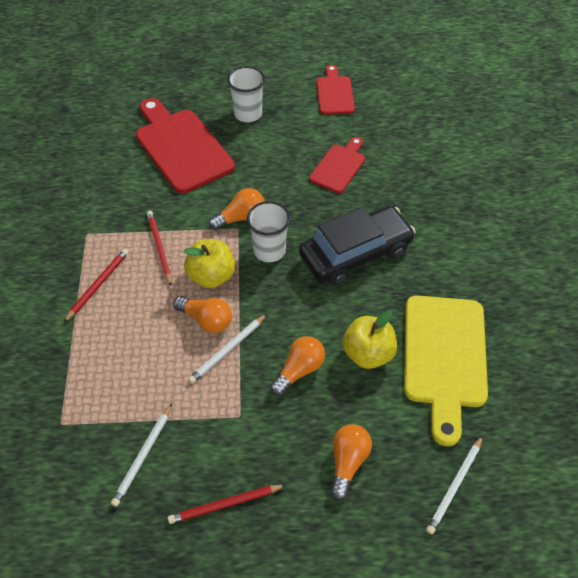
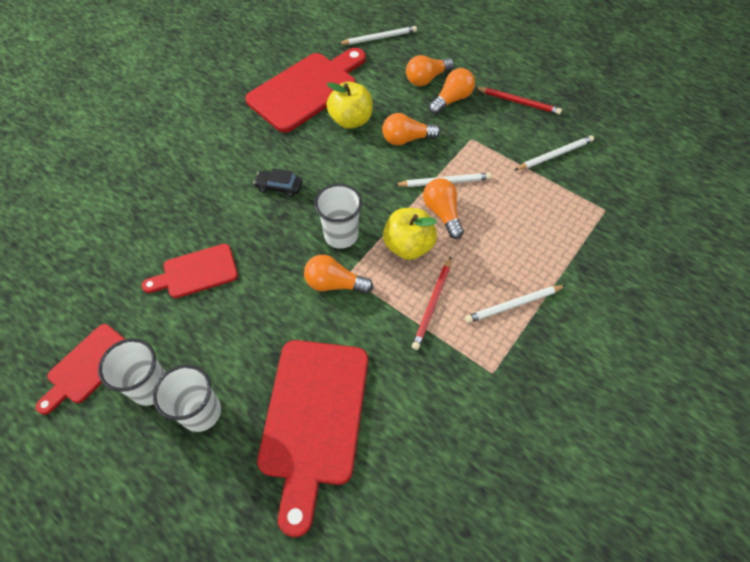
camera: 140 degrees left, 5 degrees up
(98, 285) = (513, 305): red pencil -> white pencil
(289, 106) = (151, 387): none -> white cup
(297, 453) = (452, 99): none -> orange light bulb
(355, 254) = (279, 187): black car -> black car, size x0.41
(444, 357) = (307, 89): yellow cutting board -> red cutting board

